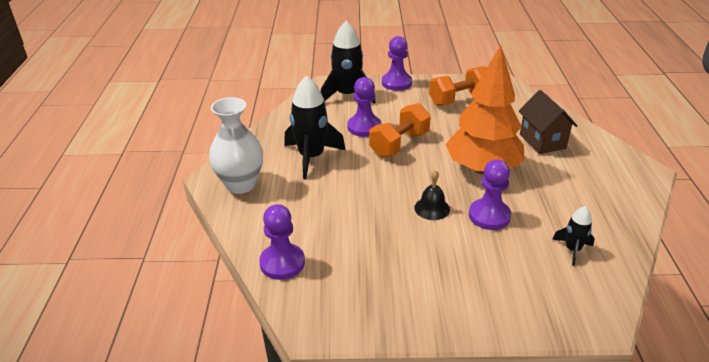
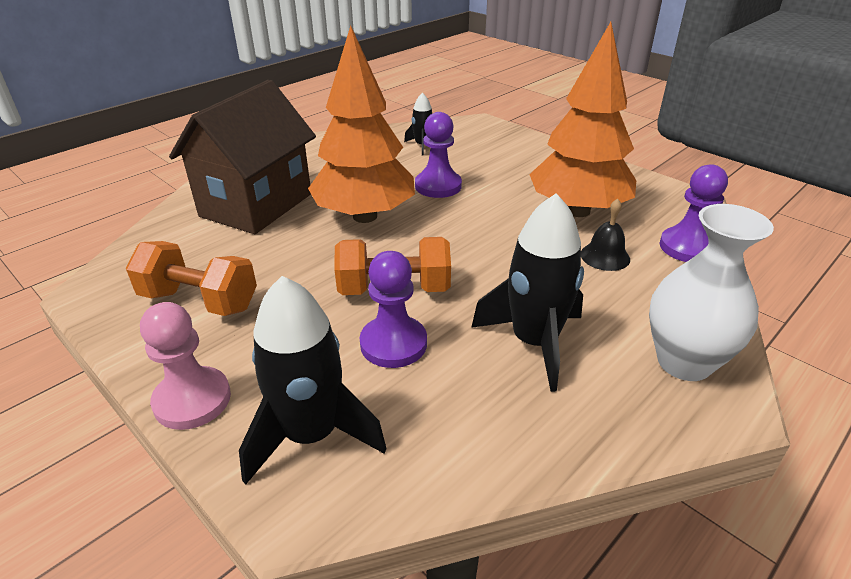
camera: 135 degrees left, 0 degrees up
(379, 252) = (578, 211): none -> orange tree
(396, 83) = (192, 400): purple pawn -> pink pawn
(432, 208) = (476, 214): black bell -> black bell (605, 256)
(542, 141) = (256, 205): brown house -> brown house, size x1.68

